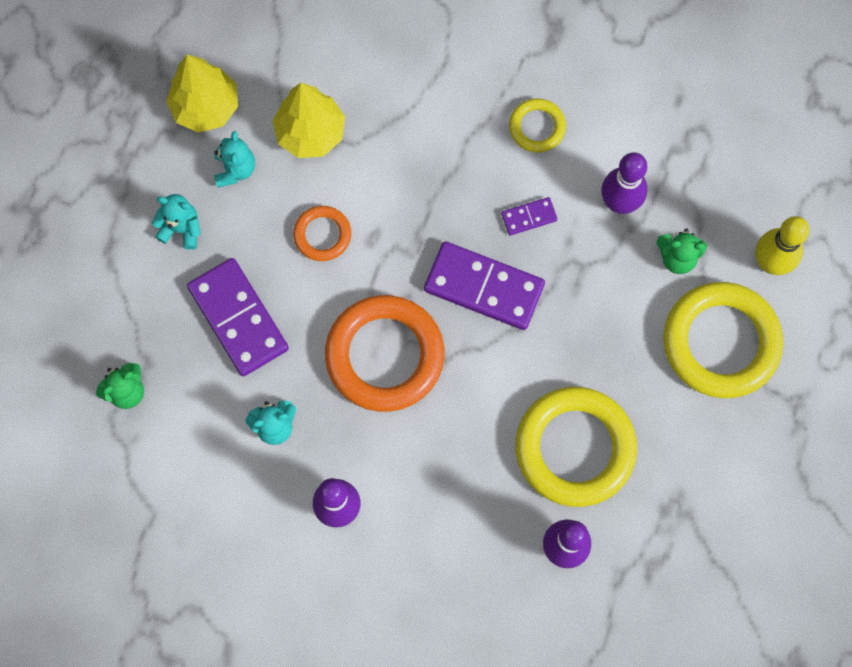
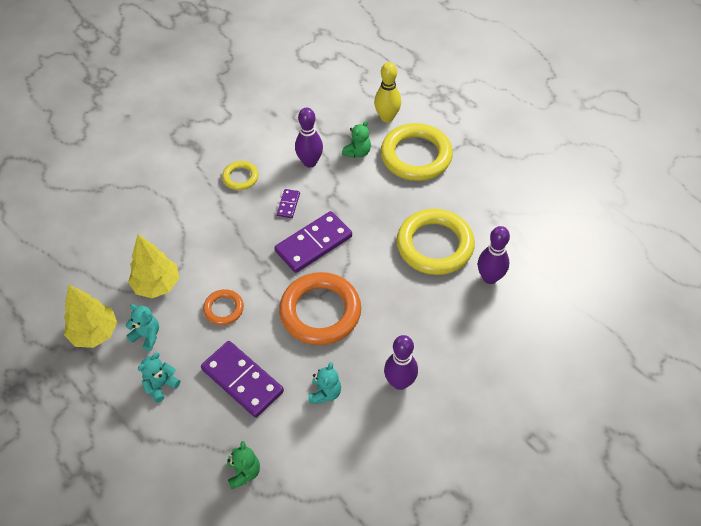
camera: 60 degrees left, 20 degrees down
(238, 318) = (242, 380): purple domino -> purple domino turned 45 degrees clockwise

